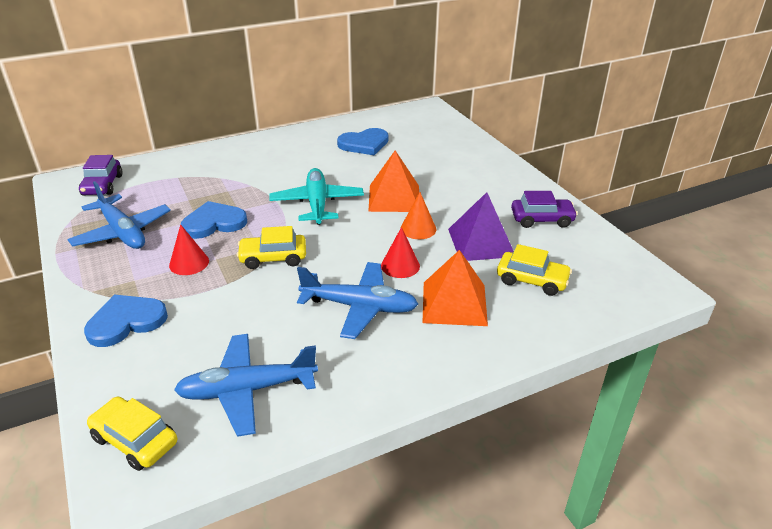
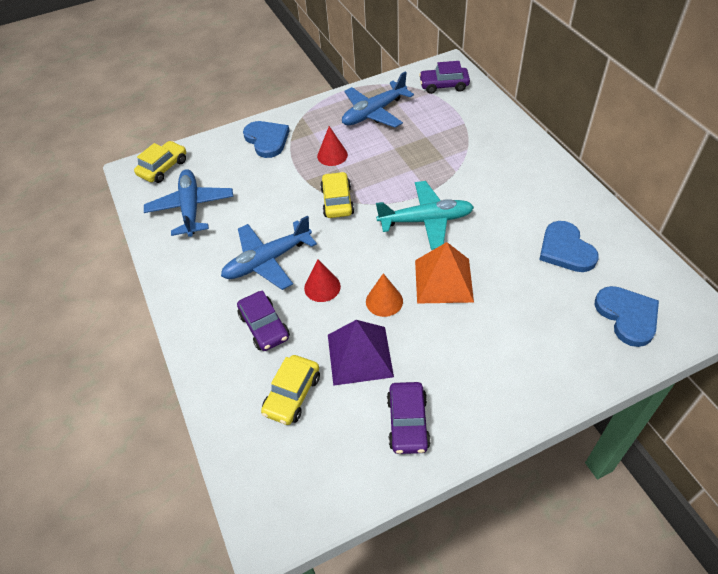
camera: 95 degrees right, 15 degrees up
(214, 223) = (389, 158): blue heart -> blue heart (627, 316)
(359, 307) = (267, 261): blue plane -> blue plane turned 45 degrees clockwise
(454, 303) = (264, 326): orange pyramid -> purple car

